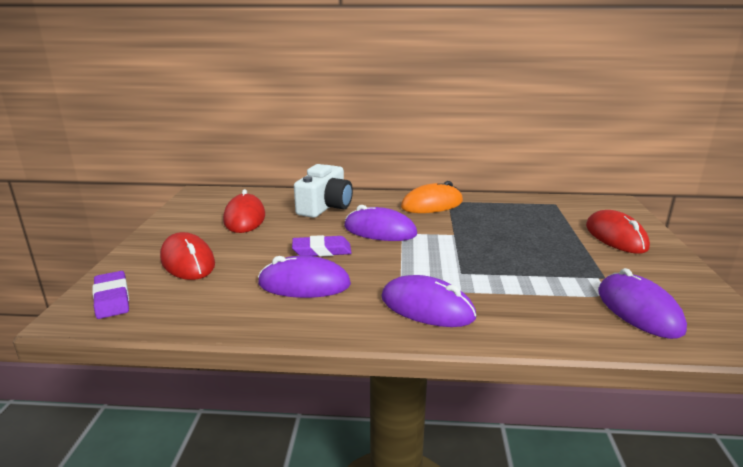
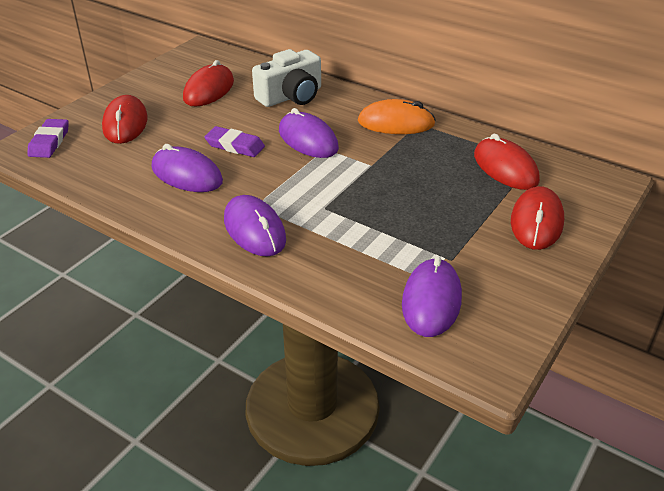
camera: 30 degrees right, 15 degrees up
(545, 212) = (505, 168): none -> red mouse

